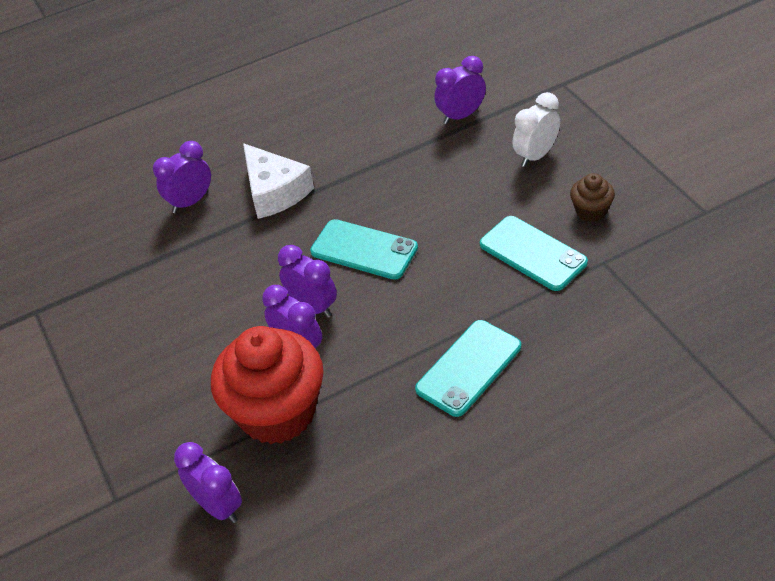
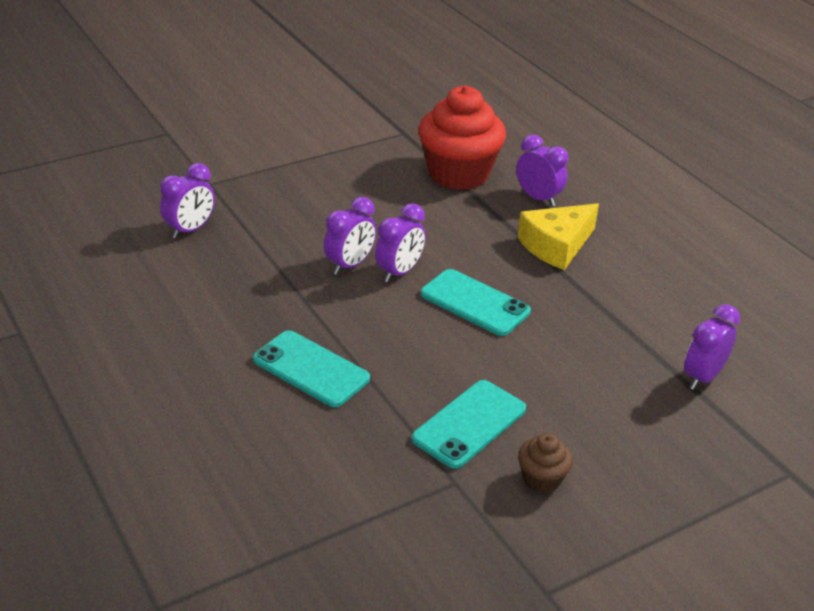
camera: 80 degrees right, 10 degrees down
(274, 191) = (556, 246): white cheese -> yellow cheese
(277, 412) = (278, 255): red cupcake -> red cupcake (458, 174)
(364, 250) = (475, 303): turquoise phone -> turquoise phone turned 75 degrees counterclockwise
(461, 116) = (702, 377): purple clock -> purple clock turned 105 degrees counterclockwise
(536, 156) = (638, 437): white clock -> none

